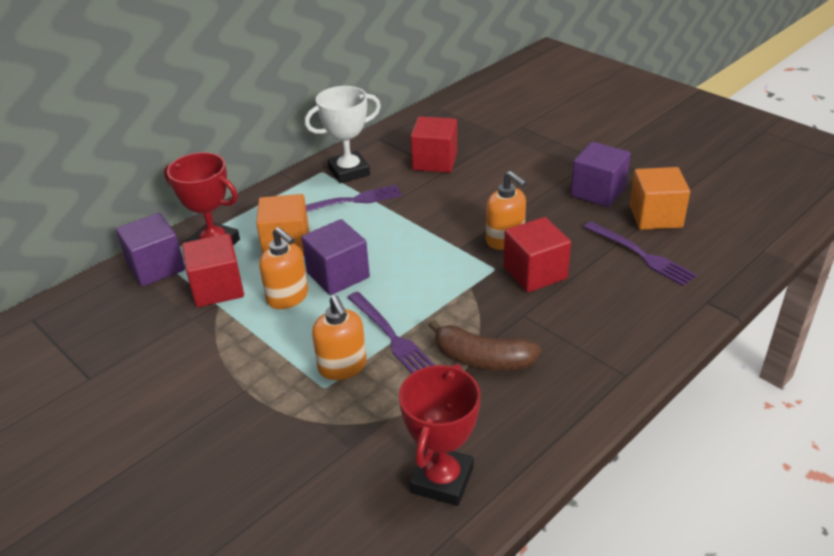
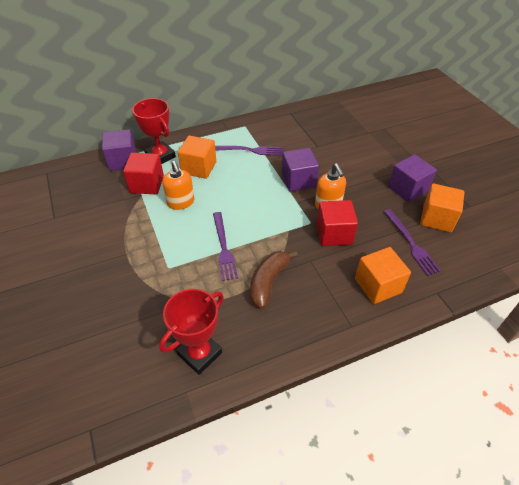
camera: 20 degrees right, 10 degrees up
(338, 275) = (216, 197): purple cube -> purple cube (298, 180)
(342, 367) = (185, 258): orange soap dispenser -> none
(349, 171) = (260, 130): white trophy -> none
(435, 161) = (315, 138): red cube -> none
(482, 359) = (268, 282): brown banana -> brown banana turned 75 degrees clockwise
(630, 317) = (378, 285): none -> orange cube

